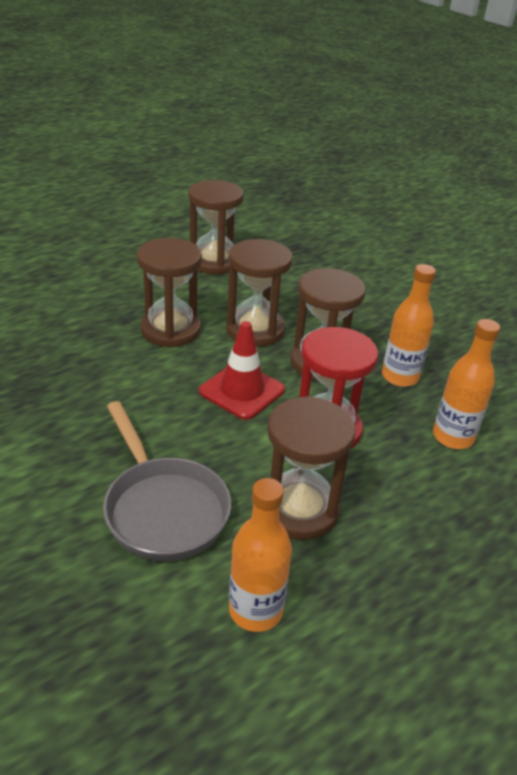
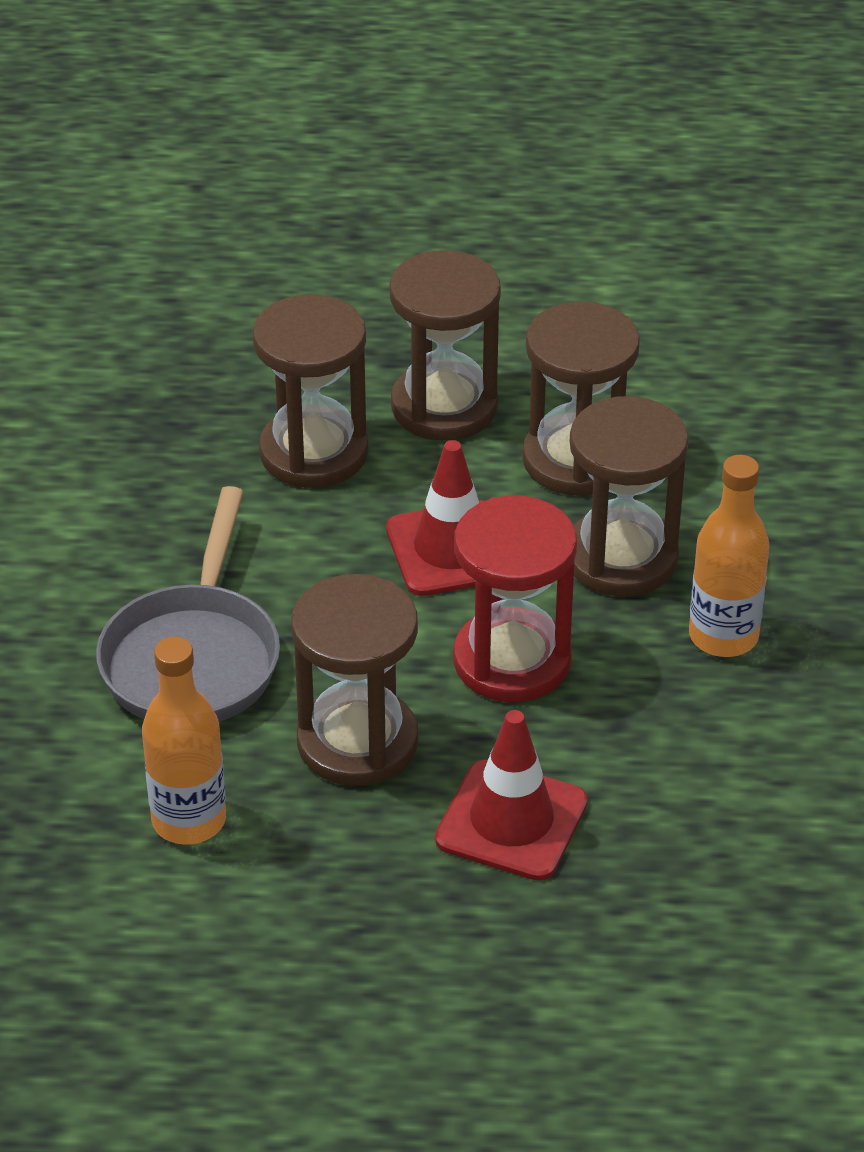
camera: 40 degrees right, 5 degrees up
(214, 262) = (642, 304): brown hourglass -> brown hourglass (314, 452)
(416, 510) = (511, 821): none -> red traffic cone
(453, 437) = (690, 760): orange bottle -> none

